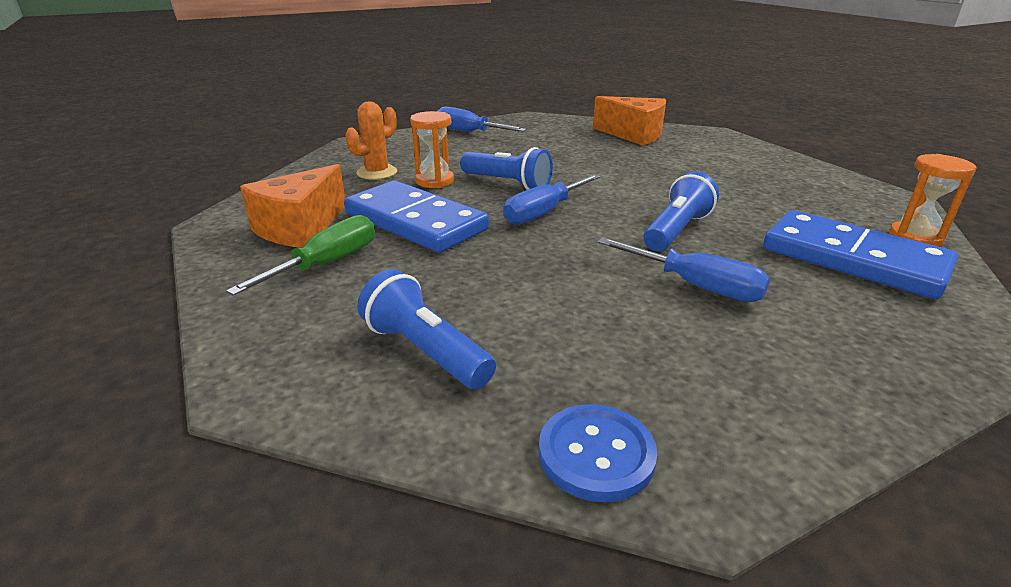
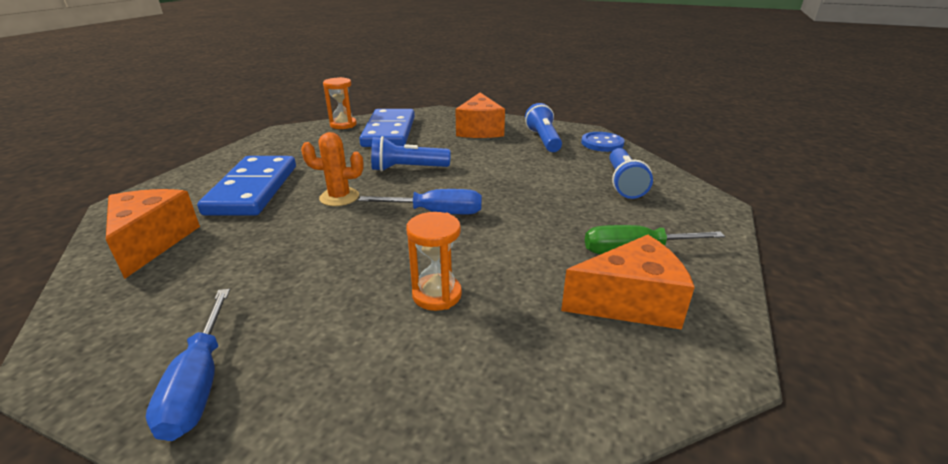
camera: 130 degrees left, 0 degrees up
(377, 172) = (463, 355): orange cactus -> orange cactus (339, 197)
(415, 221) = (528, 254): blue domino -> blue domino (253, 189)
(507, 183) = (394, 252): blue flashlight -> blue flashlight (543, 140)
(695, 286) = (469, 152): blue screwdriver -> none
(811, 339) = (480, 130): none -> orange cheese

